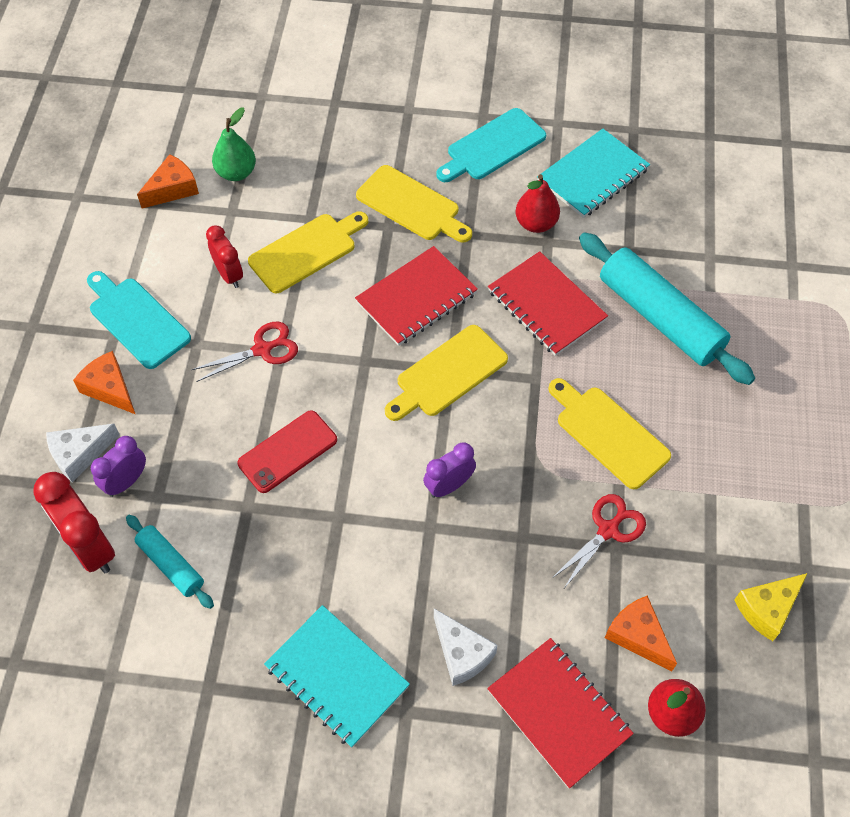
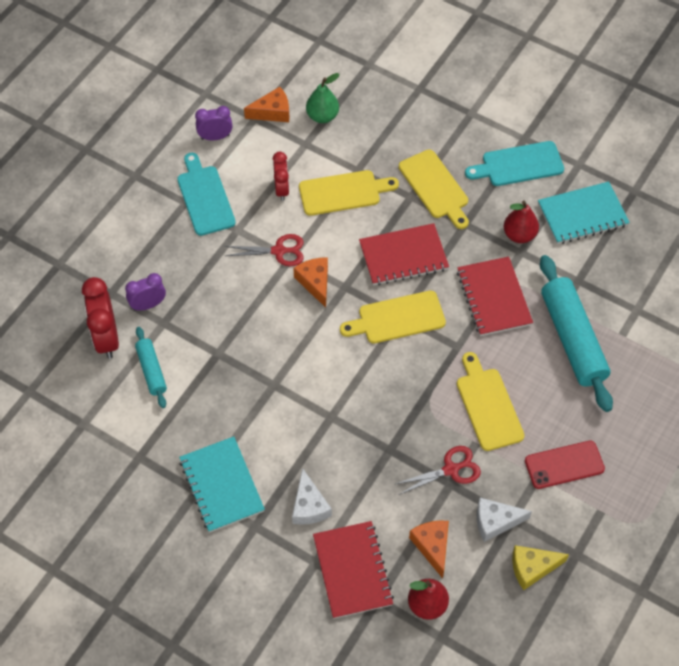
camera: 25 degrees right, 0 degrees up
(80, 454) = (127, 275): white cheese -> white cheese (495, 522)
(109, 388) = (166, 238): orange cheese -> orange cheese (315, 282)
(288, 452) = (261, 328): red phone -> red phone (564, 465)
(449, 486) = (358, 395): purple clock -> purple clock (215, 137)

